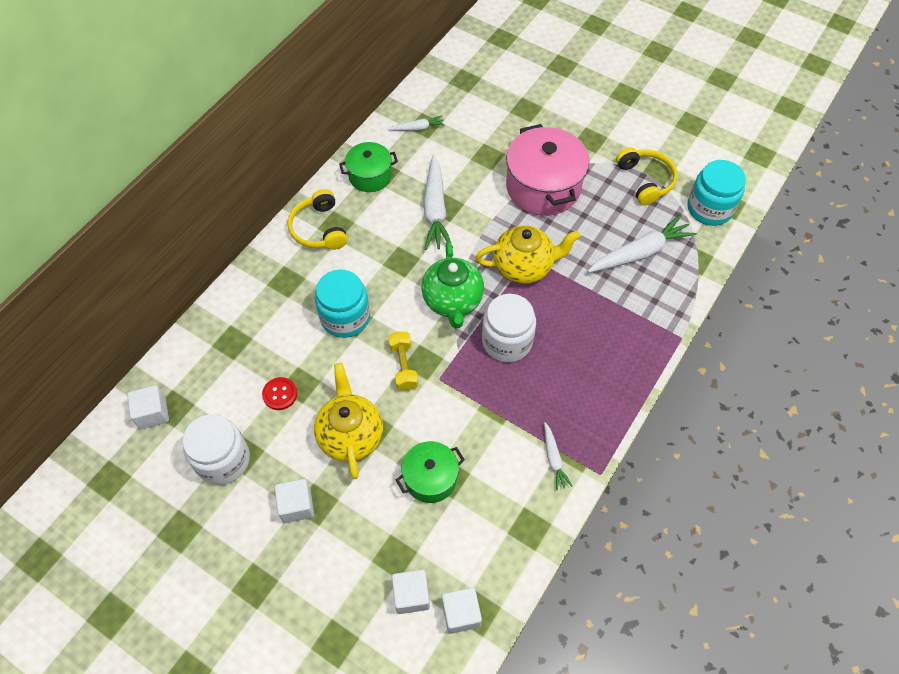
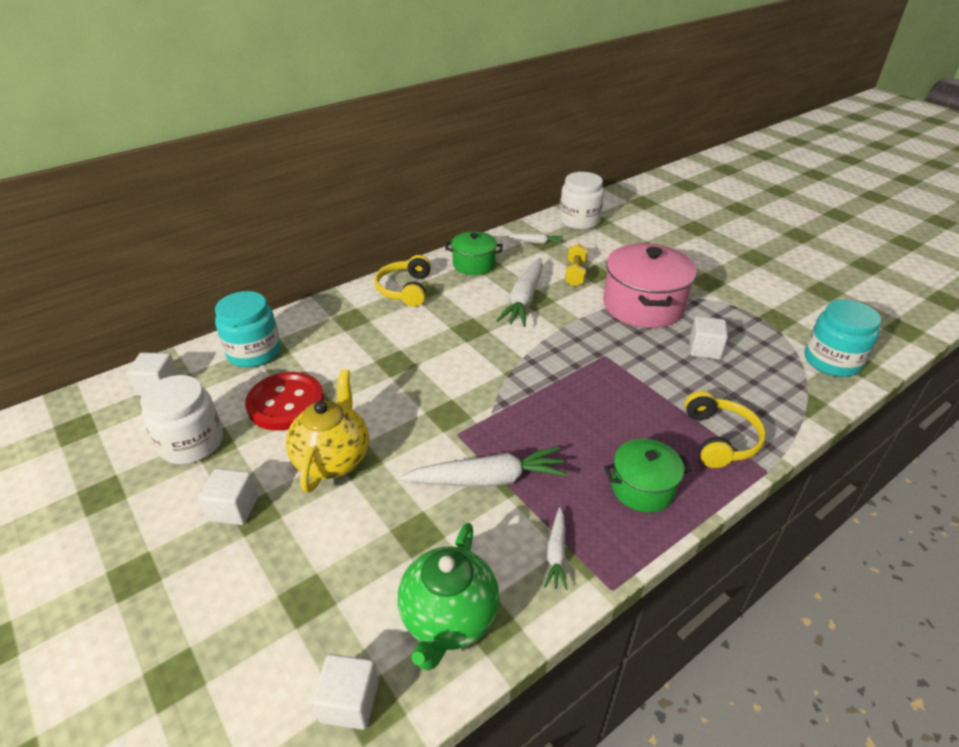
camera: 20 degrees right, 20 degrees down
(280, 394) = (286, 403): red button -> red button, size x1.97
(345, 317) = (389, 358): turquoise jar -> turquoise jar (254, 352)
(403, 366) = (425, 413): yellow dumbbell -> yellow dumbbell (575, 274)
(411, 595) = (300, 653): white cube -> white cube (704, 349)
(430, 478) = (396, 527): green pot -> green pot (642, 488)
(453, 301) = (506, 372): green teapot -> green teapot (448, 619)
(507, 341) = (549, 420): white jar -> white jar (579, 221)
(524, 267) = (596, 362): yellow teapot -> none
(640, 252) = (736, 380): white carrot -> white carrot (487, 479)
(645, 180) = (759, 323): yellow headphones -> yellow headphones (720, 439)

